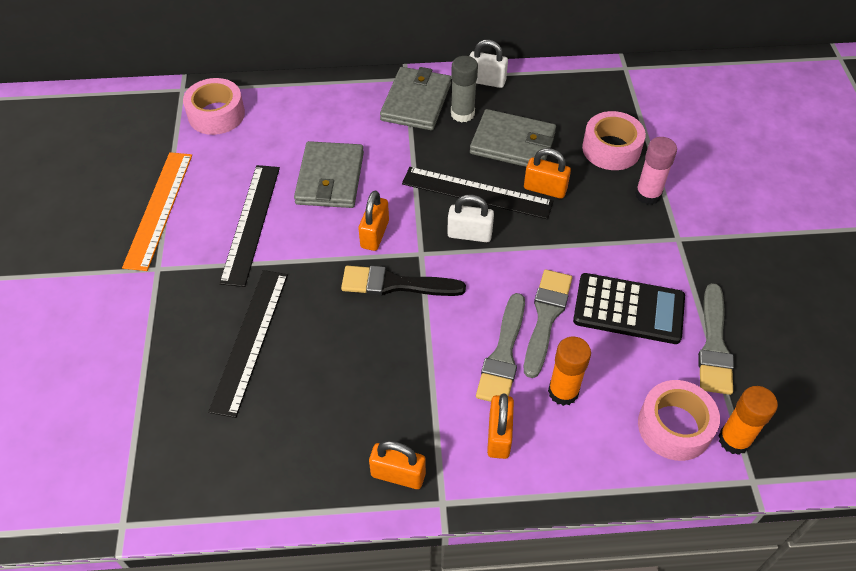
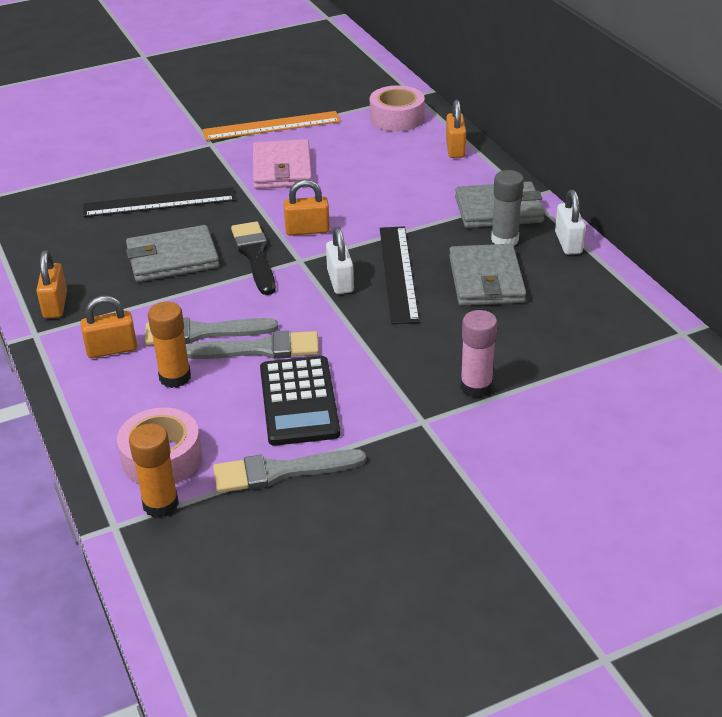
camera: 70 degrees right, 15 degrees down
(251, 223) = (282, 169): black ruler -> pink wallet
(330, 178) = (360, 191): grey wallet -> grey wallet (172, 258)
(545, 189) = (434, 314): orange padlock -> orange padlock (455, 149)
(611, 149) = (530, 347): pink tape -> none

